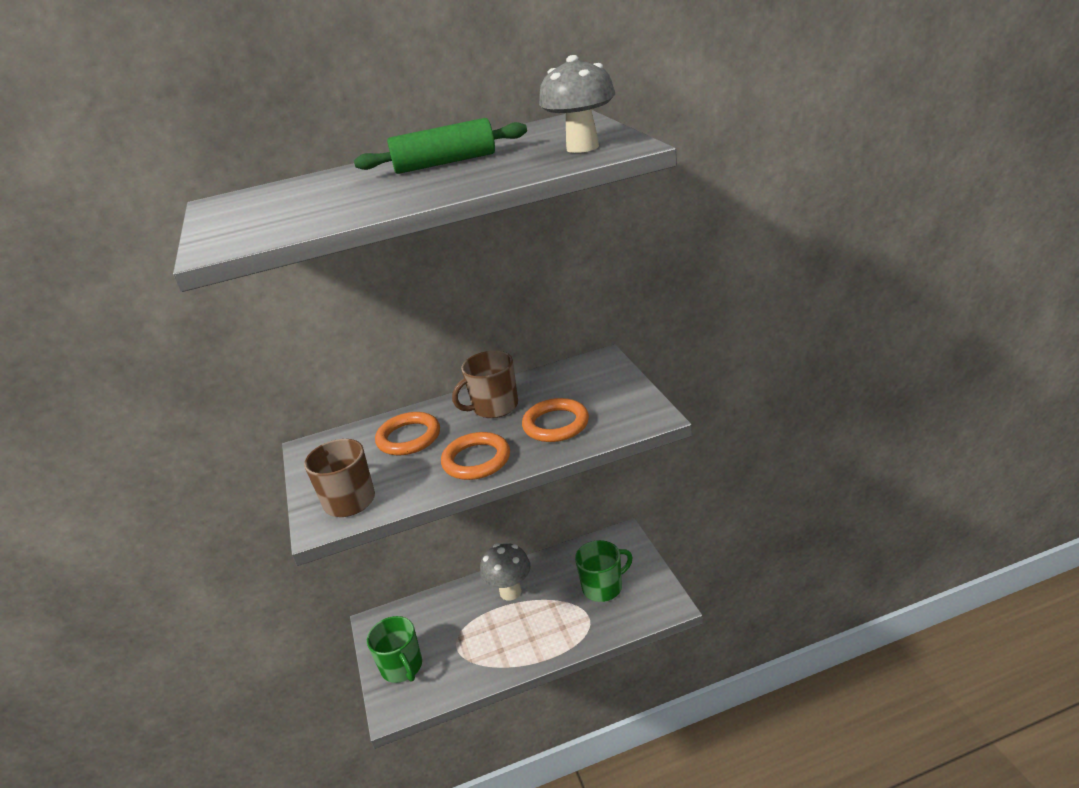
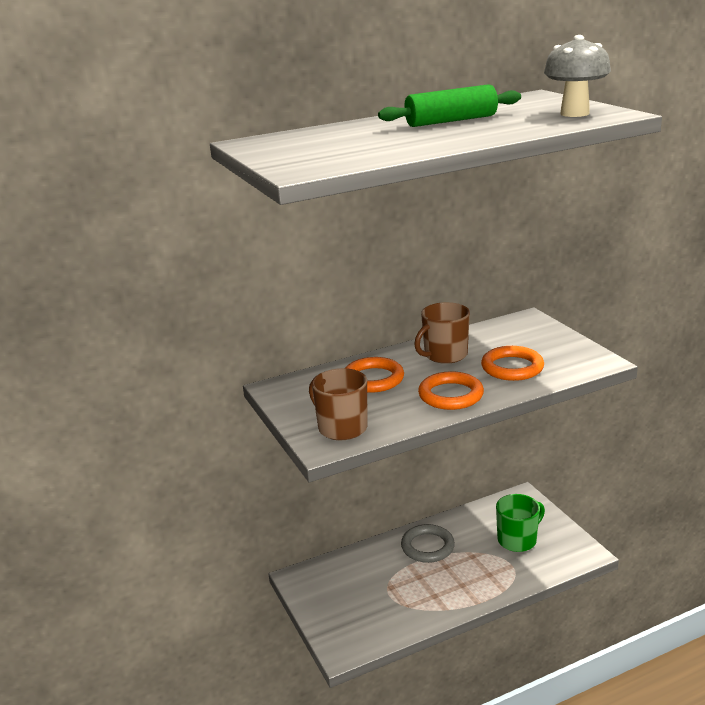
camera: 10 degrees left, 5 degrees down
(402, 667) = (340, 614): green mug -> none
(510, 592) = (427, 546): grey mushroom -> grey ring

